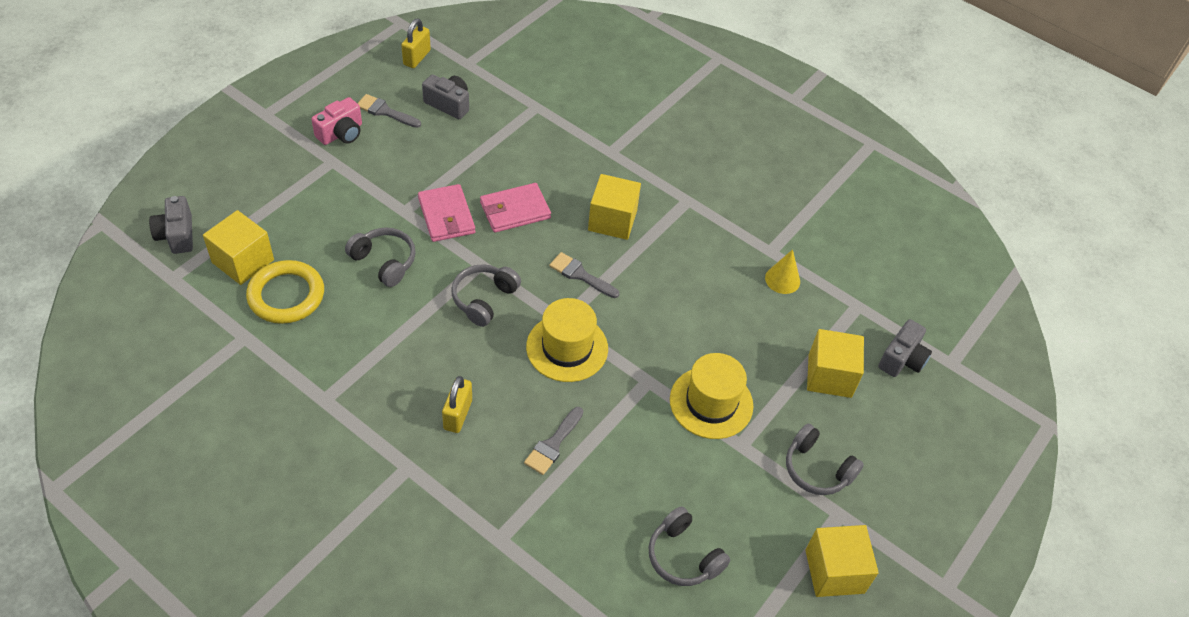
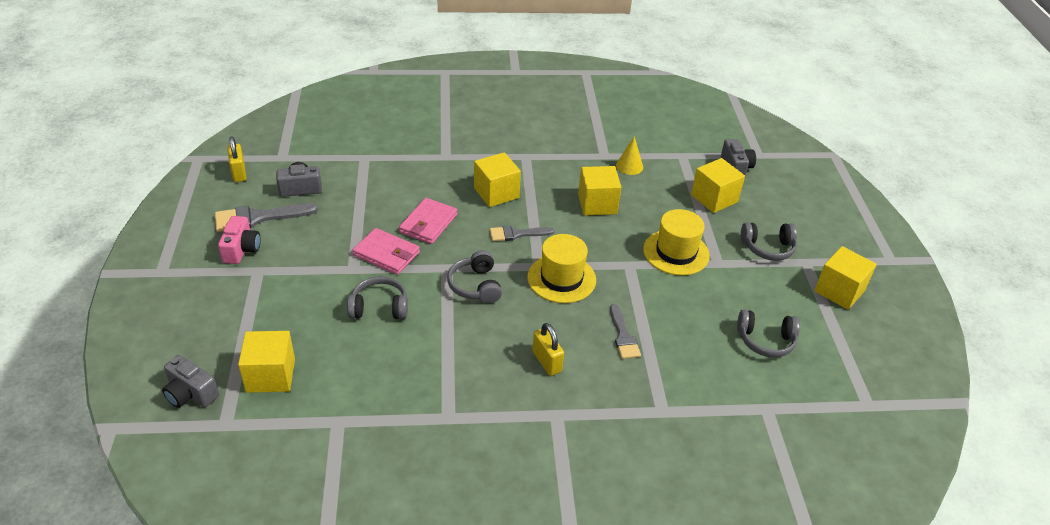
camera: 40 degrees left, 10 degrees down
(286, 295) = (334, 374): yellow ring -> none
(385, 111) = (258, 218): grey brush -> grey brush, size x1.55
(696, 297) = (597, 204): none -> yellow cube

